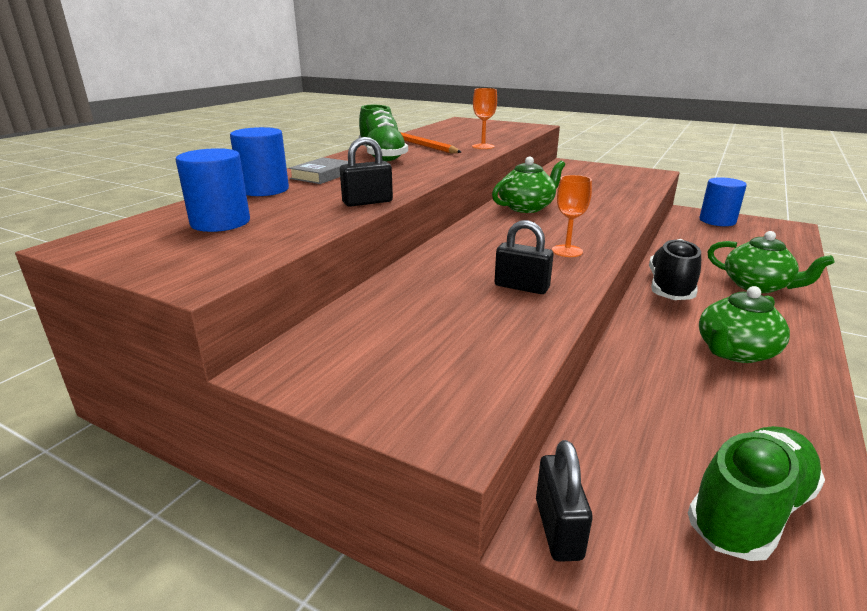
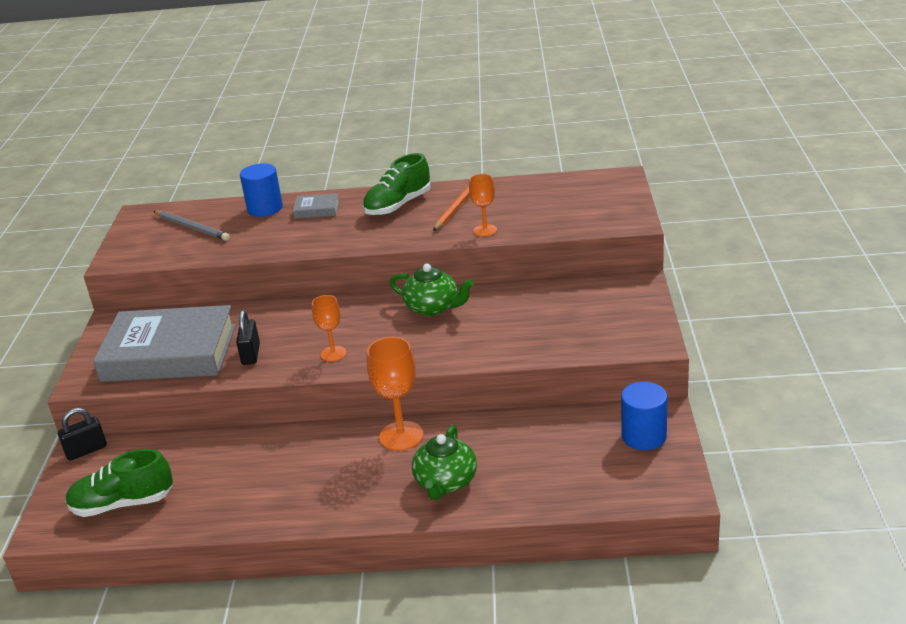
camera: 65 degrees right, 5 degrees up
(220, 222) = (192, 227): blue cylinder -> grey pencil
(367, 202) = (263, 250): black padlock -> none
(454, 336) = (169, 353): none -> grey book
(670, 288) = (401, 436): black shoe -> orange goblet
(734, 352) = (298, 482): green teapot -> none
(749, 510) = (123, 504): green shoe -> green shoe turned 150 degrees clockwise

